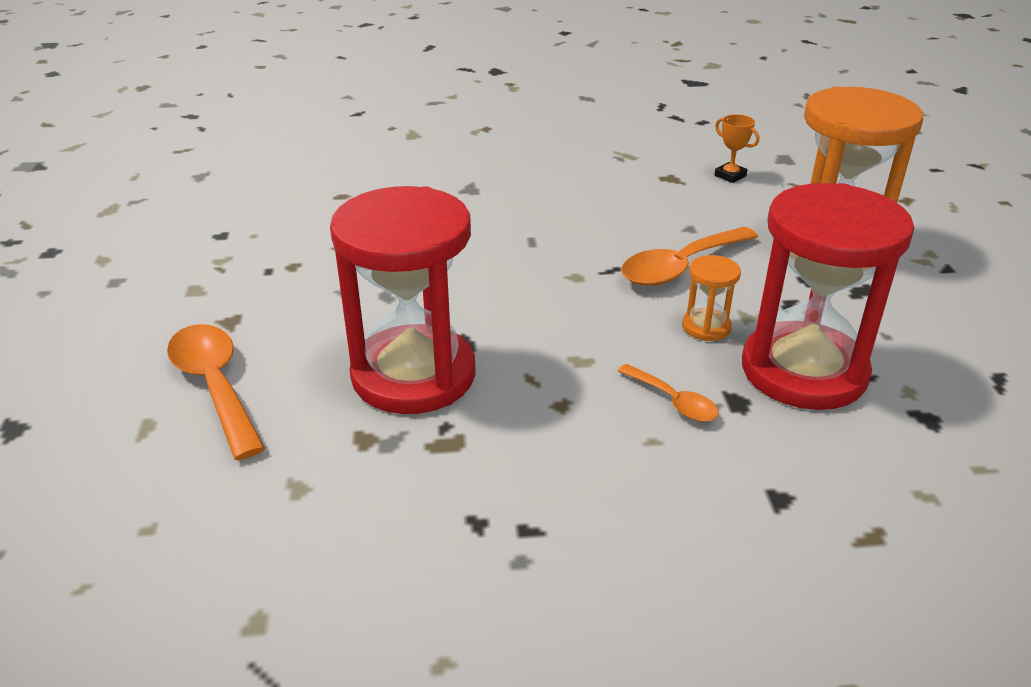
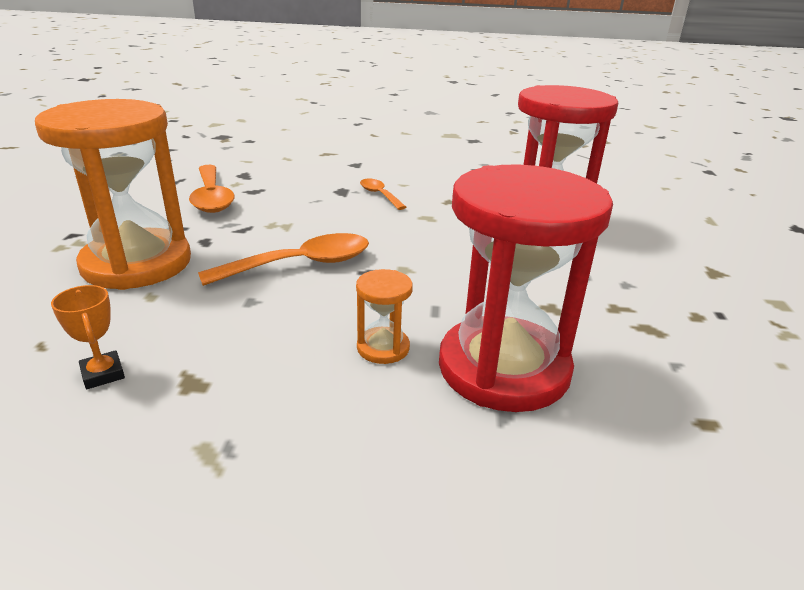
camera: 170 degrees left, 5 degrees down
(215, 386) = (684, 233): orange spoon -> orange spoon (211, 197)
(706, 327) = (323, 223): orange hourglass -> orange hourglass (383, 348)
(803, 371) = (285, 197): red hourglass -> red hourglass (503, 368)

